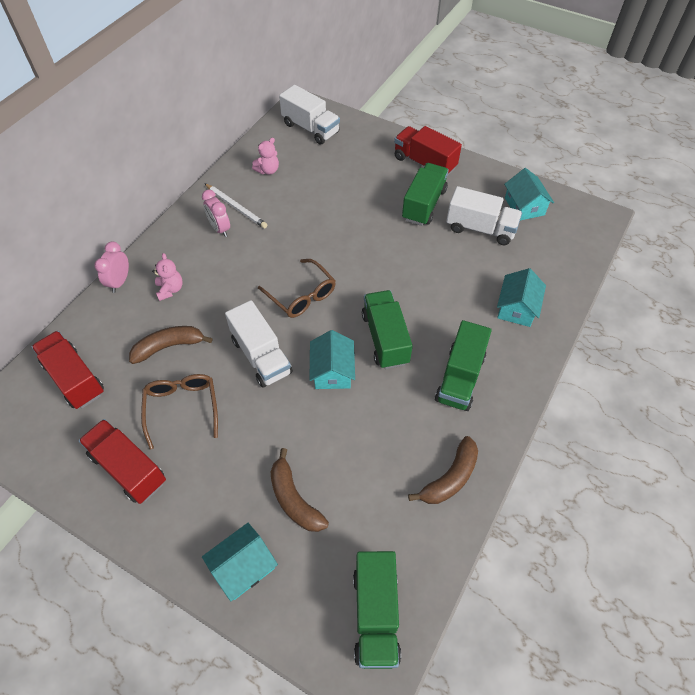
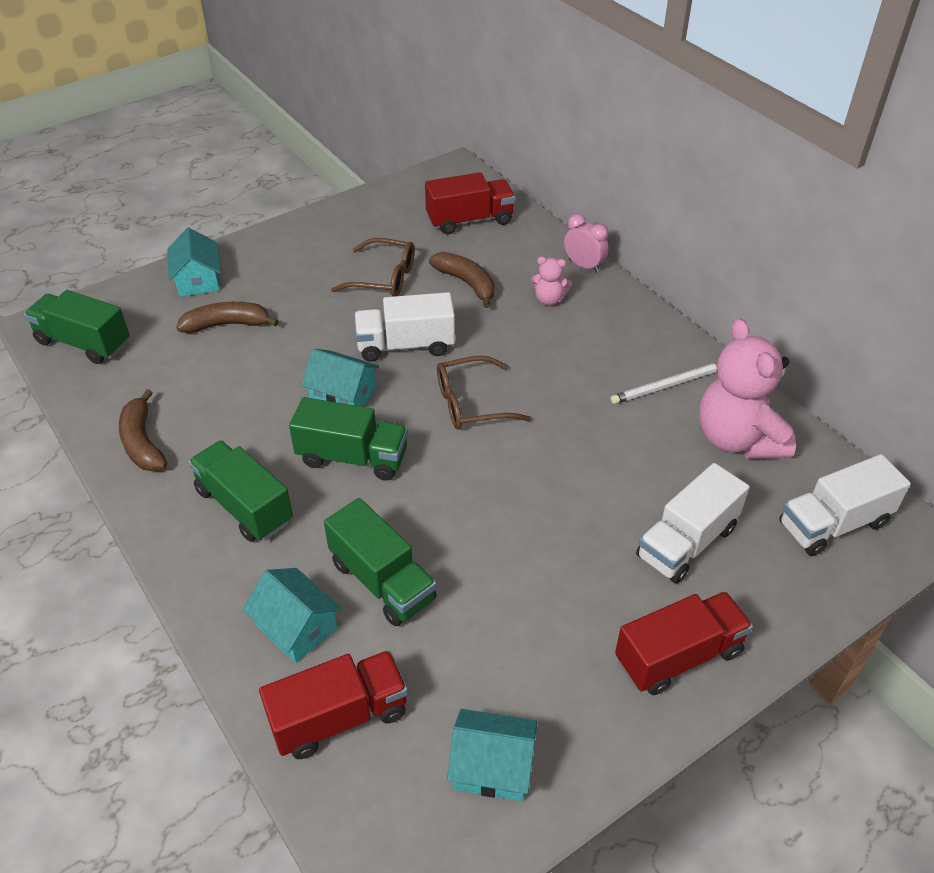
camera: 115 degrees right, 10 degrees down
(128, 468) = (346, 236): red truck -> red truck (339, 717)
(169, 346) = (467, 283): brown banana -> brown banana turned 45 degrees counterclockwise
(220, 229) = (632, 360): pink clock -> none
(268, 170) = (737, 439): pink teddy bear -> pink teddy bear, size x2.18
(424, 205) = (571, 607): green truck -> green truck (382, 581)
(480, 229) = (476, 662): white truck -> white truck (686, 542)

